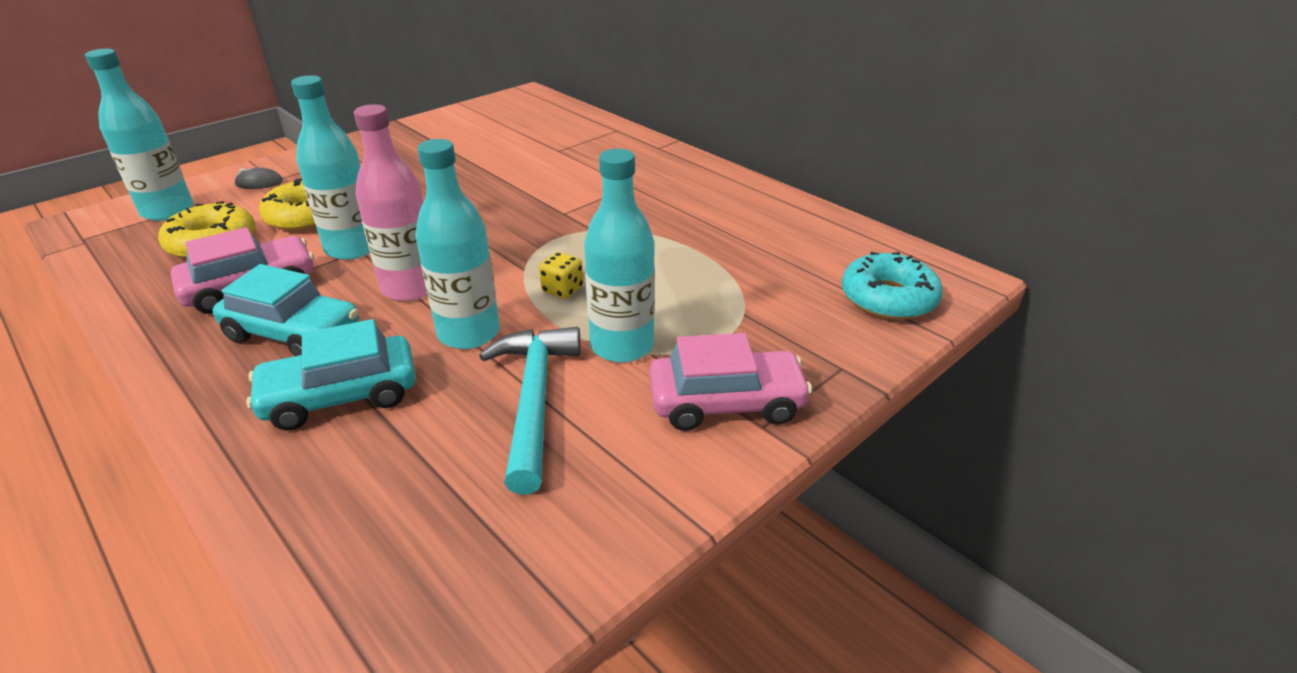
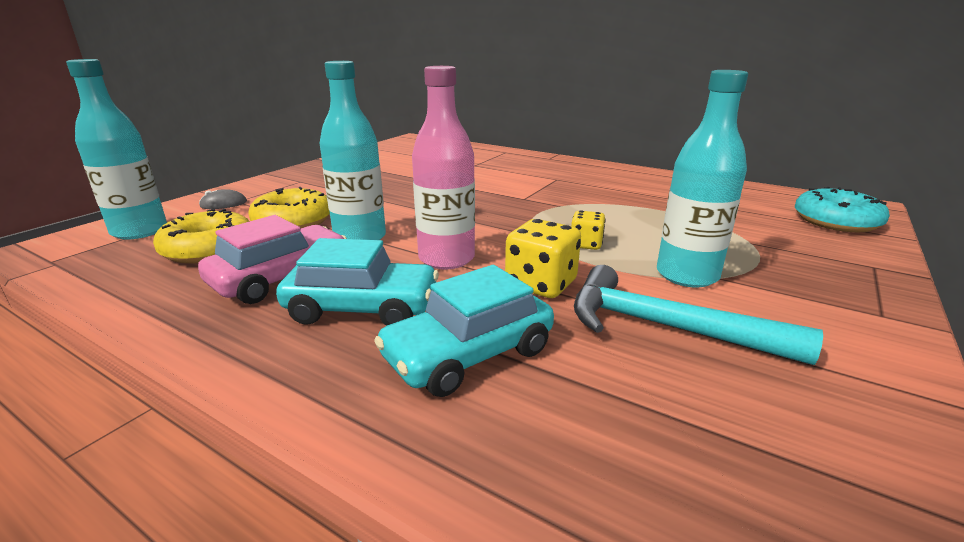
camera: 15 degrees left, 10 degrees down
(469, 333) = (541, 284): turquoise bottle -> yellow dice
(533, 401) = (666, 327): turquoise hammer -> turquoise hammer turned 45 degrees counterclockwise
(726, 402) = (828, 302): pink car -> none

